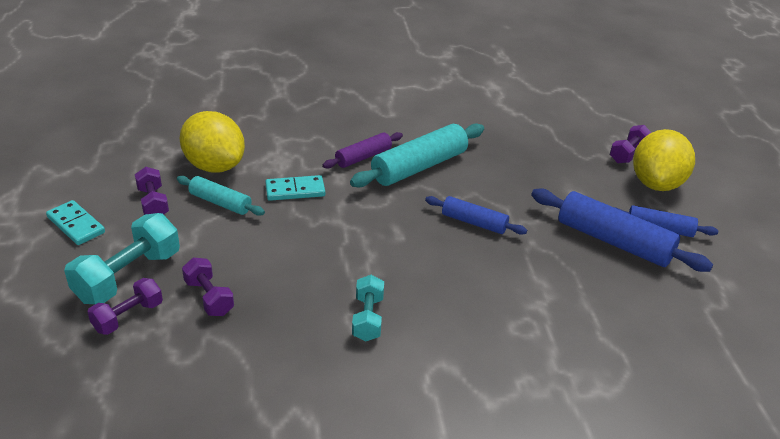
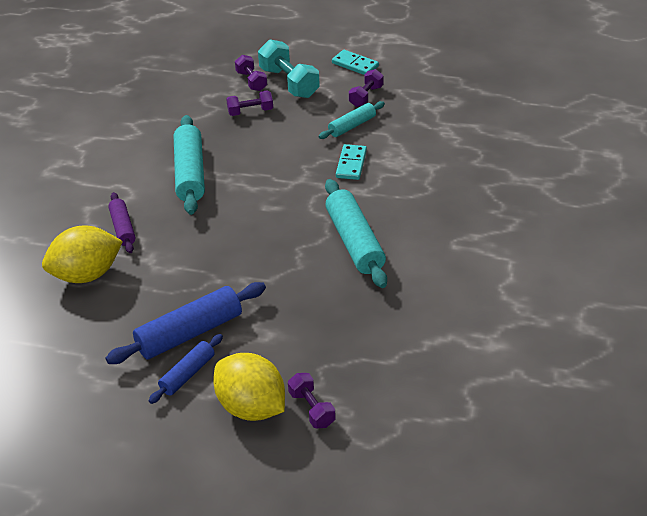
camera: 115 degrees right, 5 degrees up
(76, 225) = (355, 64): turquoise domino -> turquoise domino turned 60 degrees clockwise
(153, 203) = (366, 96): purple dumbbell -> purple dumbbell turned 60 degrees counterclockwise
(214, 166) = (404, 128): yellow lemon -> yellow lemon (87, 274)
(363, 157) = (384, 210): purple rolling pin -> purple rolling pin (123, 228)
(368, 318) = (190, 173): turquoise dumbbell -> turquoise rolling pin
(474, 222) = (260, 253): blue rolling pin -> none

